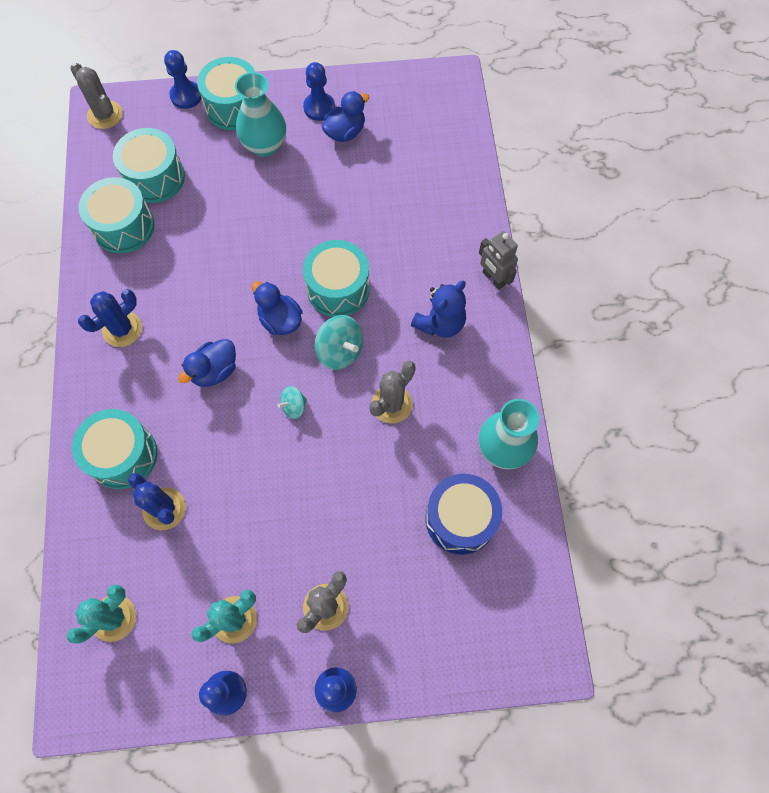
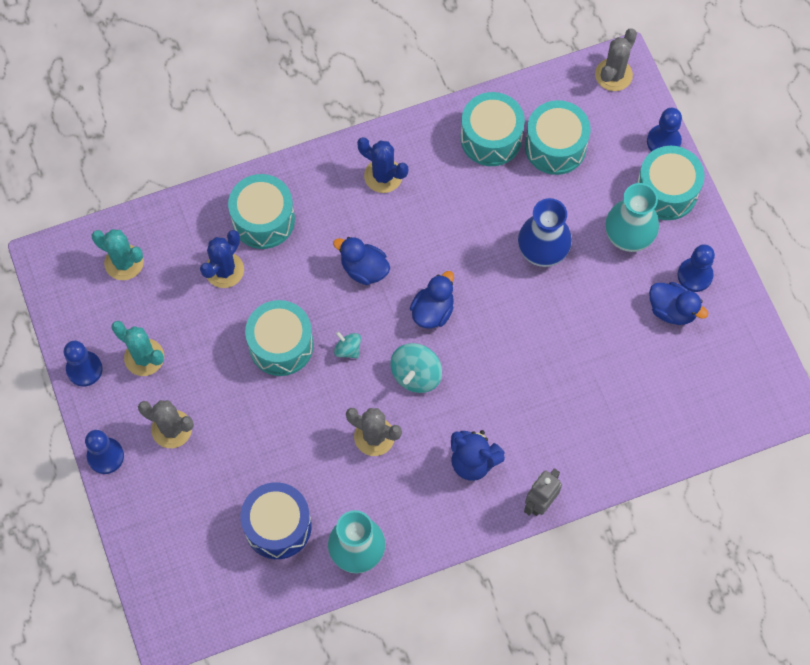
camera: 75 degrees right, 0 degrees up
(253, 214) = (542, 251): none -> blue vase
(338, 288) = (483, 354): turquoise drum -> turquoise drum (281, 345)

